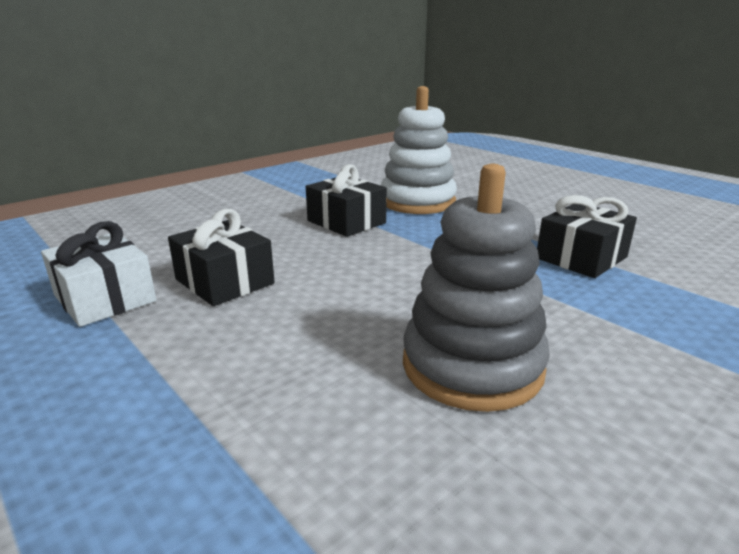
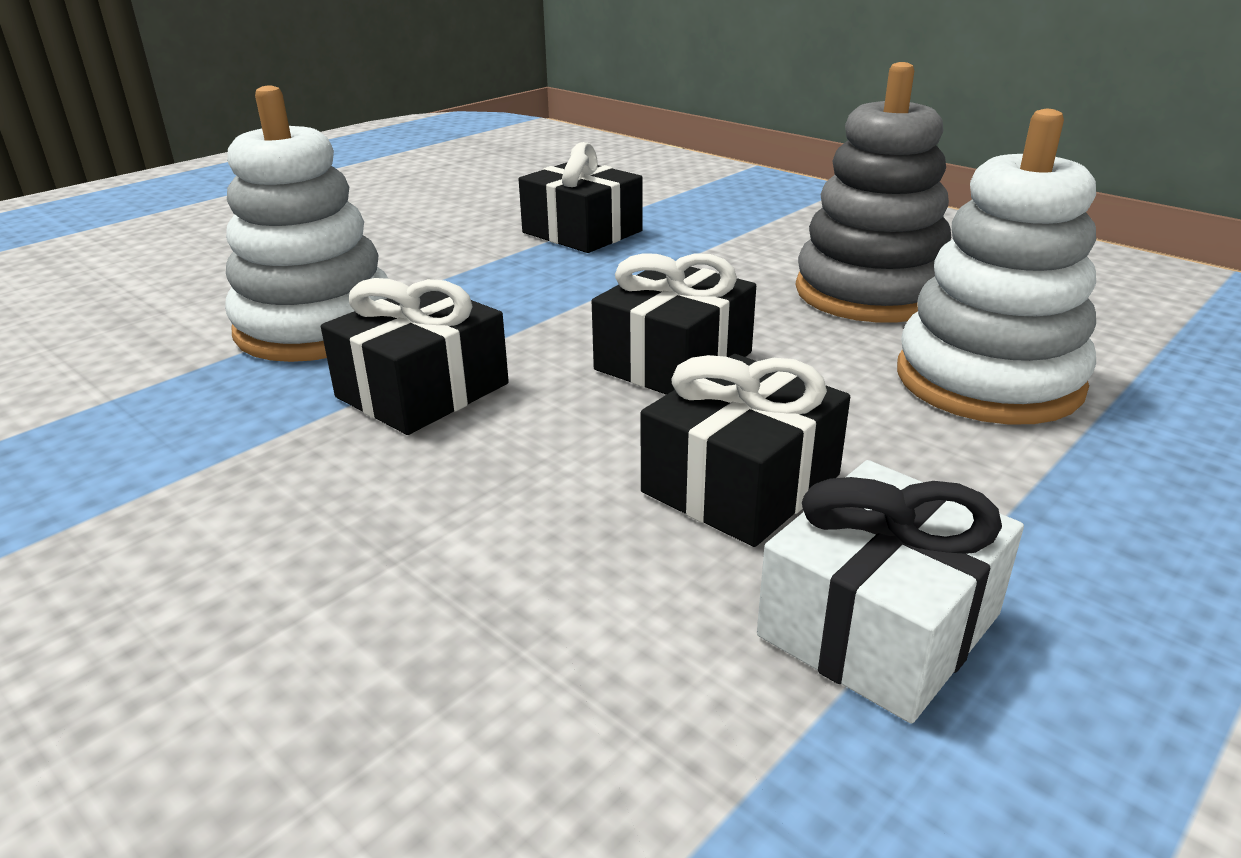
camera: 95 degrees left, 5 degrees up
(291, 388) = (988, 380): none -> white stacking toy
(359, 275) = (673, 361): none -> black gift

